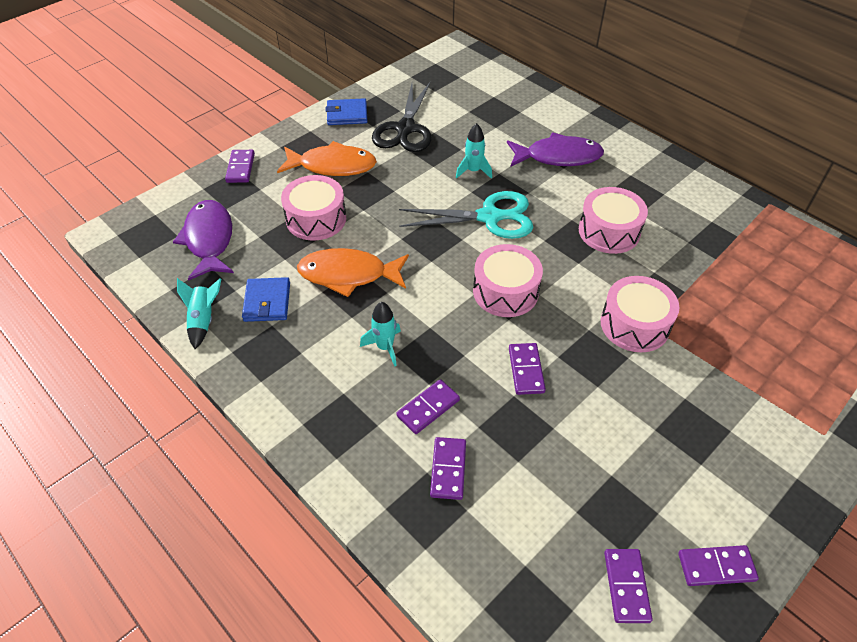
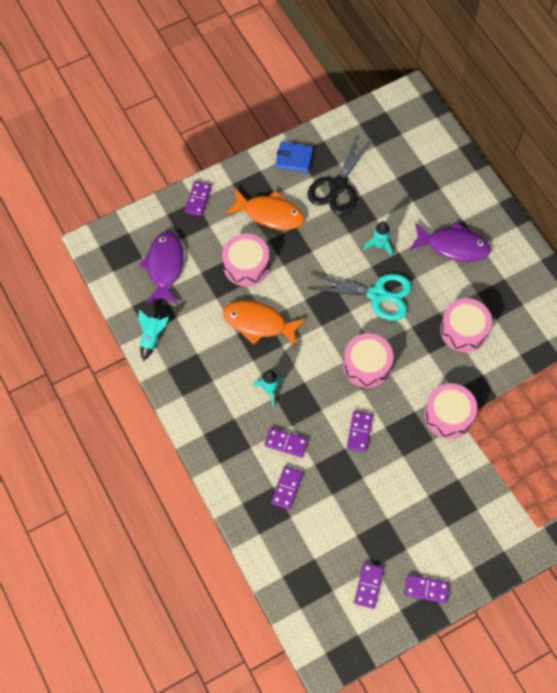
camera: 15 degrees right, 15 degrees up
(267, 302) = (197, 333): blue wallet -> none
(428, 408) = (286, 443): purple domino -> purple domino turned 45 degrees clockwise

